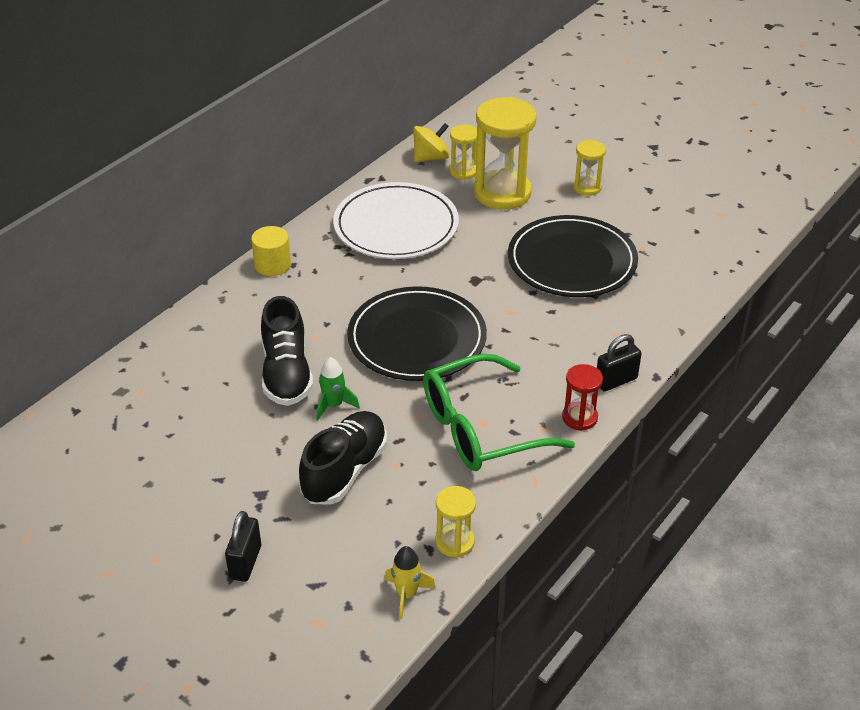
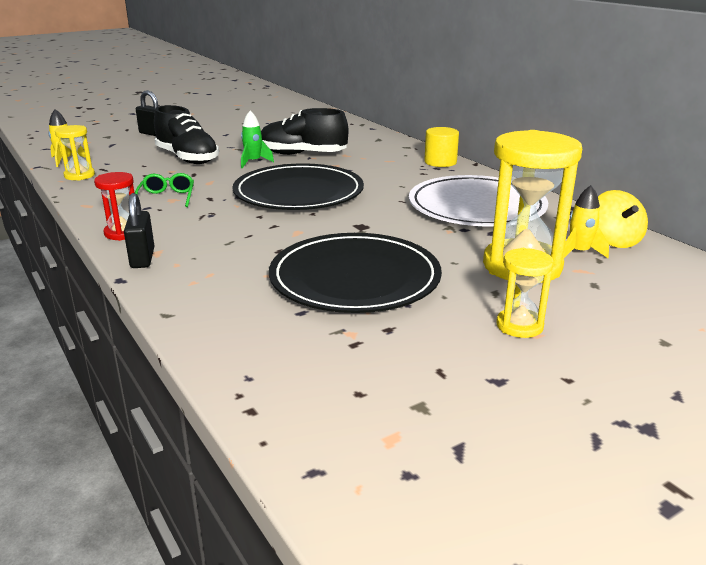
camera: 110 degrees right, 15 degrees down
(463, 171) = (579, 253): yellow hourglass -> yellow rocket
(480, 428) = (167, 197): green glasses -> green glasses, size x0.45

